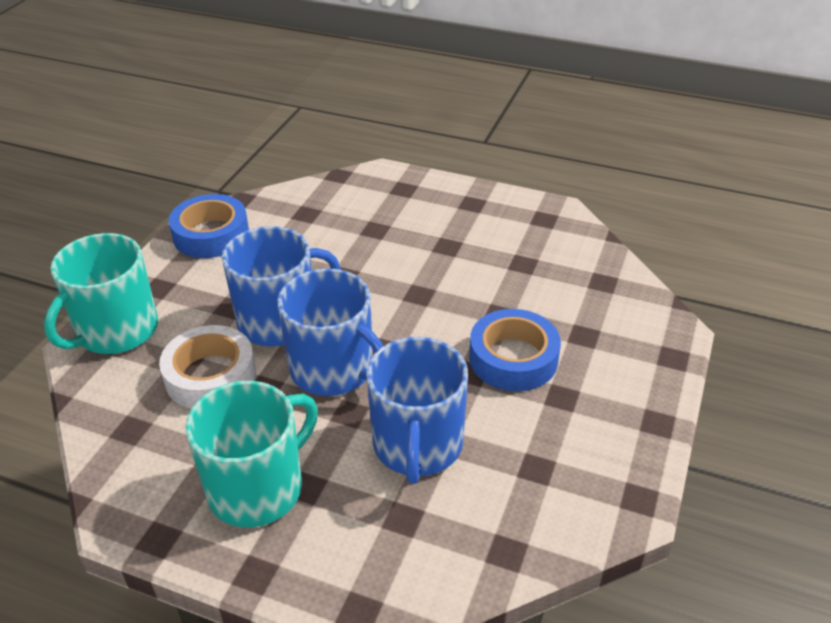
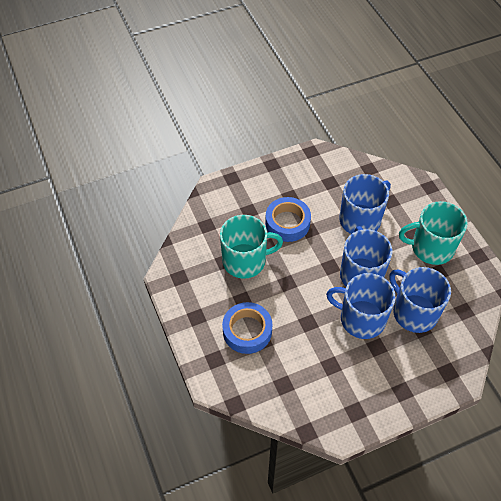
camera: 135 degrees left, 15 degrees up
(116, 331) = (440, 376): turquoise mug -> turquoise mug (245, 260)
(210, 376) = (414, 312): white tape -> blue mug
(211, 234) = (347, 412): blue tape -> blue tape (247, 331)

